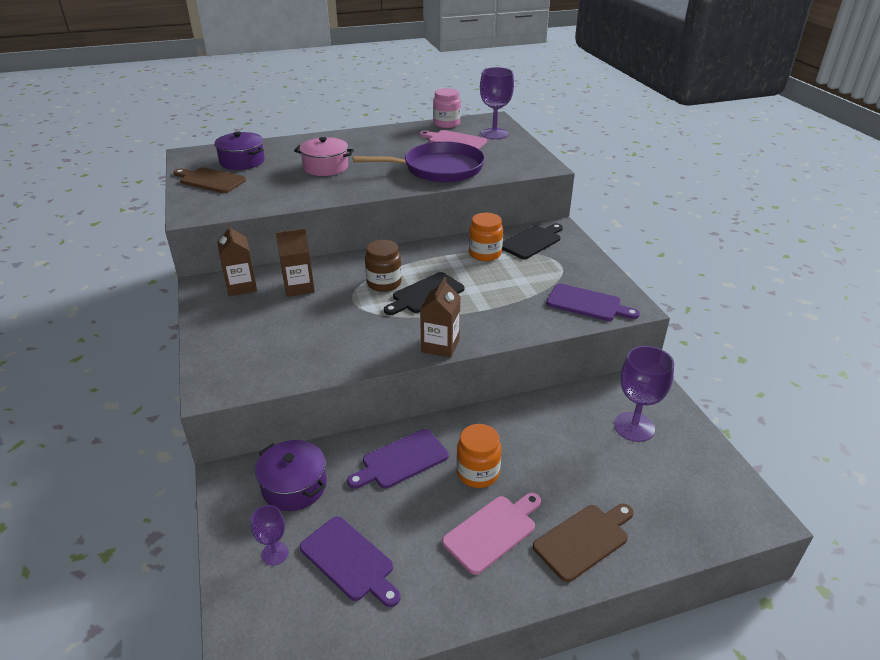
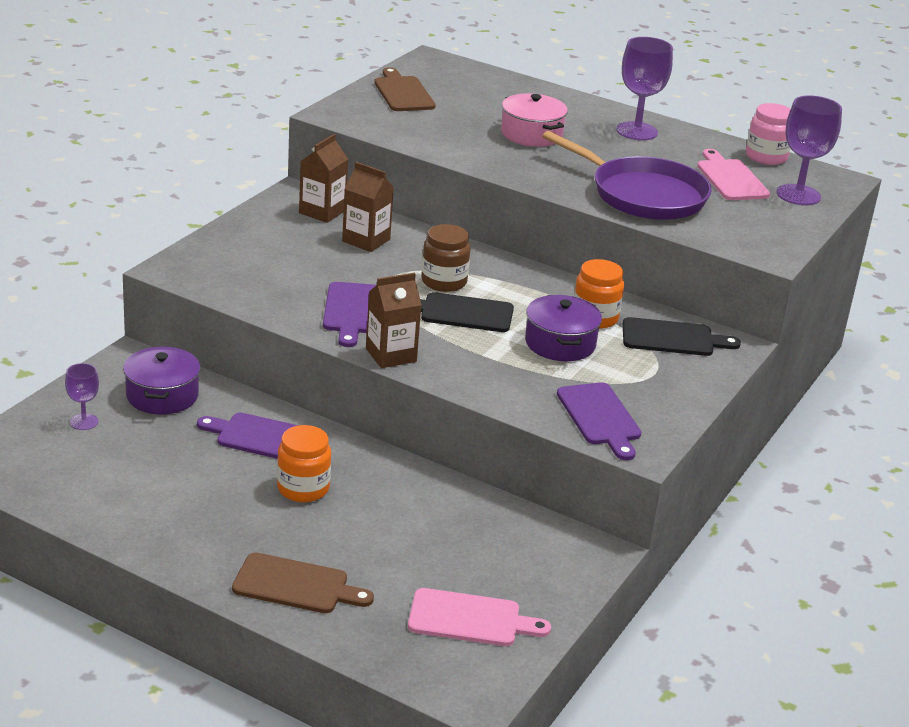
camera: 45 degrees right, 5 degrees down
(242, 161) = (465, 89): purple pot -> purple pot (560, 343)
(349, 561) = (119, 462): purple cutting board -> purple cutting board (351, 311)
(492, 531) = (241, 526): pink cutting board -> pink cutting board (470, 619)
(634, 427) = (502, 566): purple goblet -> purple goblet (637, 131)

